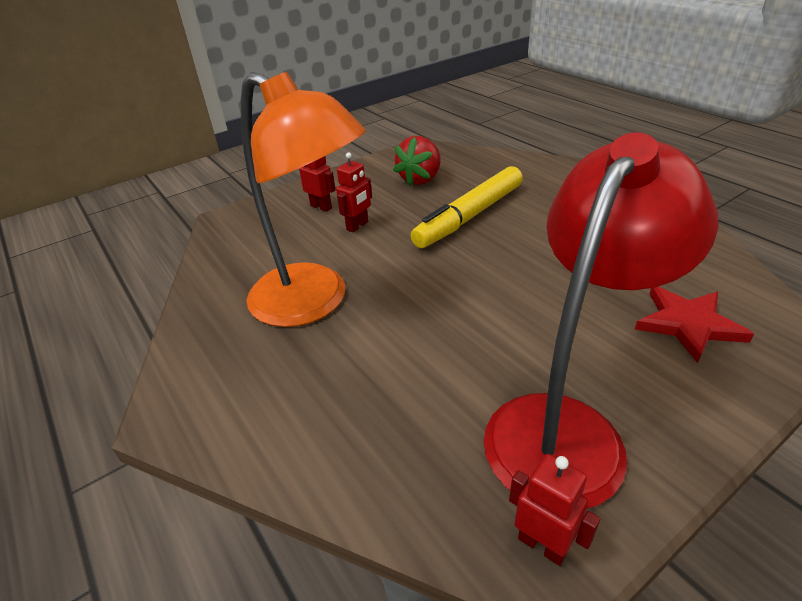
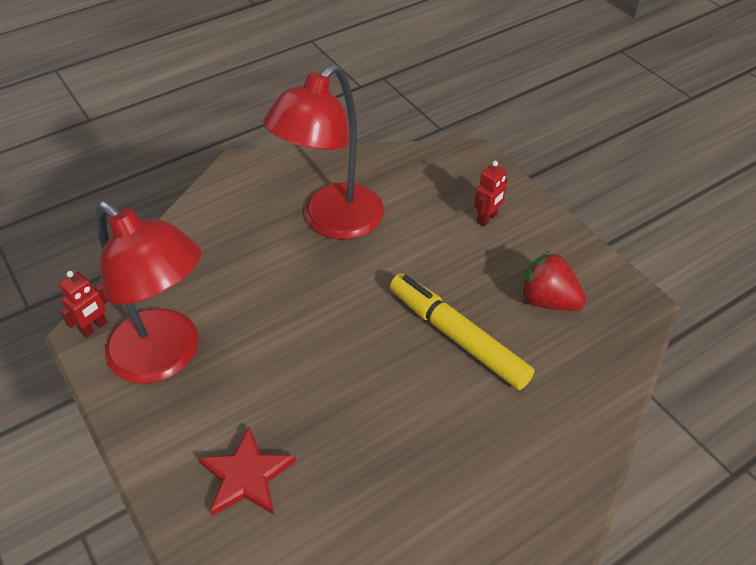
camera: 90 degrees right, 10 degrees up
(313, 302) = (332, 222): orange lamp -> red lamp
(357, 226) = (446, 246): red robot -> none

